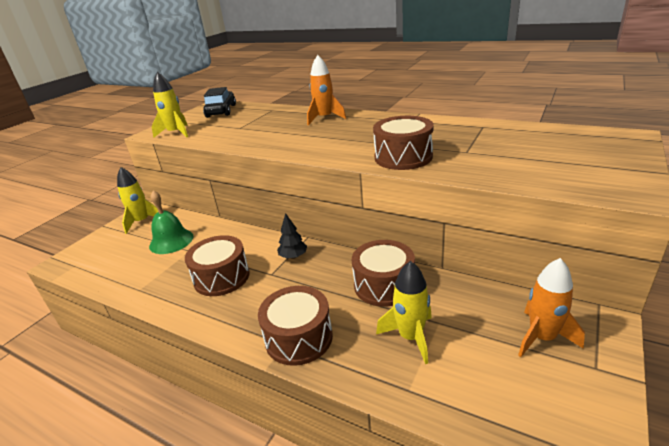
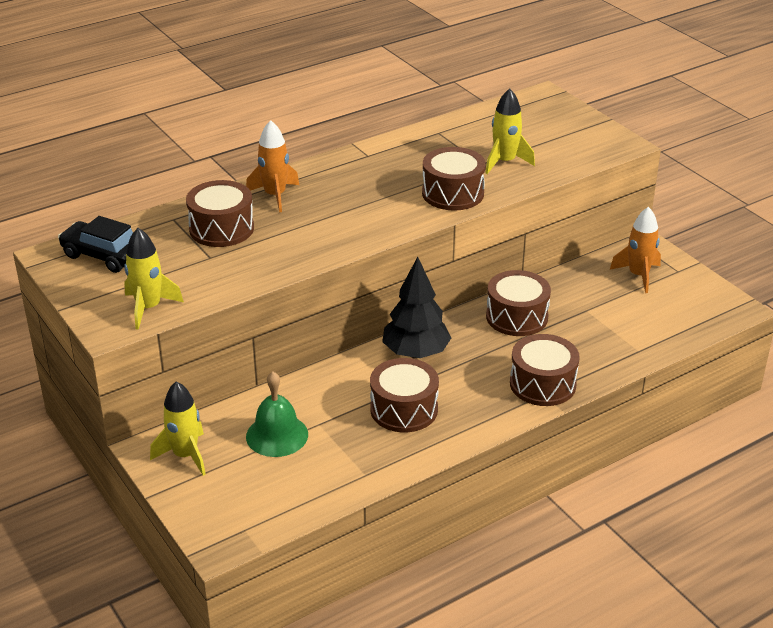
camera: 65 degrees left, 5 degrees up
(272, 120) = (221, 229): none -> brown drum
(293, 256) = (416, 353): black tree -> black tree, size x1.90
(410, 337) = (590, 329): yellow rocket -> yellow rocket (505, 162)

